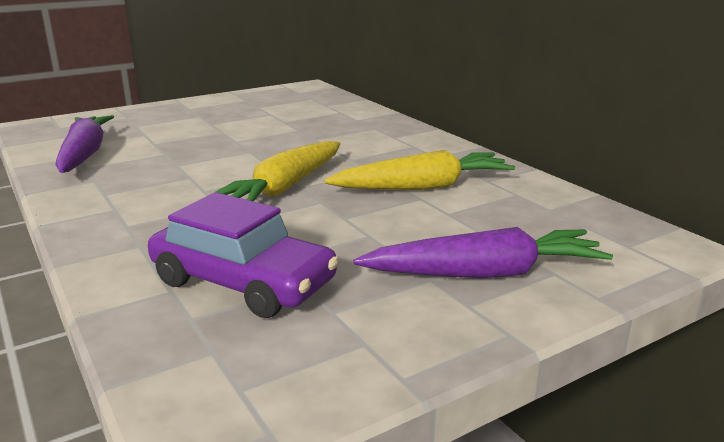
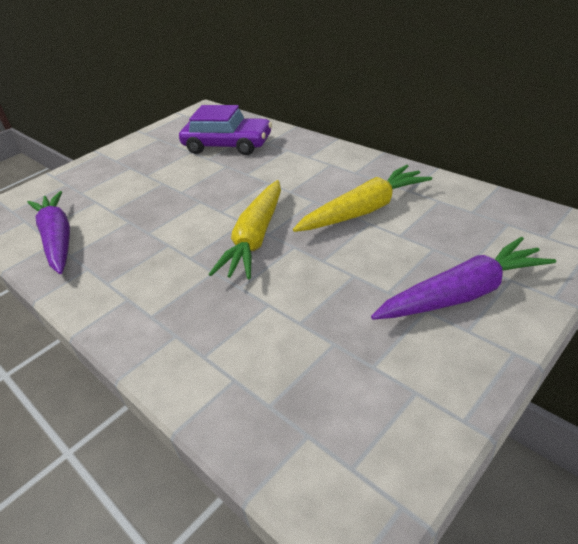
camera: 10 degrees left, 15 degrees up
(243, 282) = (286, 354): purple car -> purple car (228, 145)

